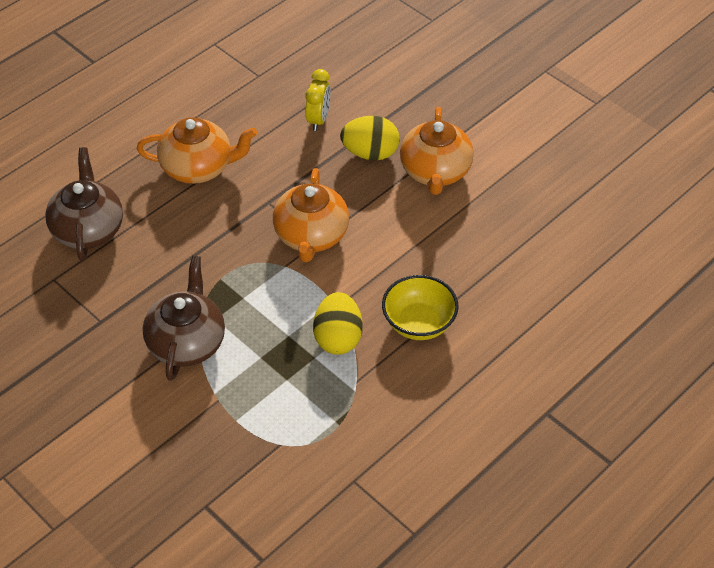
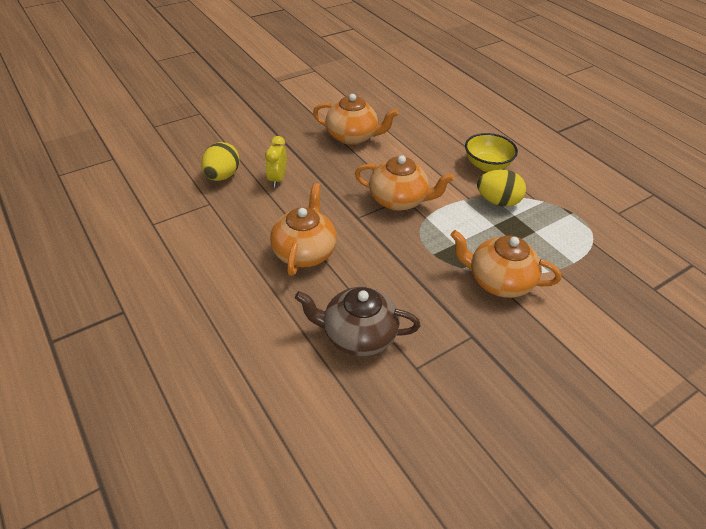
camera: 80 degrees left, 5 degrees down
(187, 342) = (498, 281): brown teapot -> orange teapot
(318, 119) = (277, 179): yellow clock -> yellow clock turned 105 degrees counterclockwise
(370, 153) = (324, 160): yellow egg -> yellow egg (222, 176)

